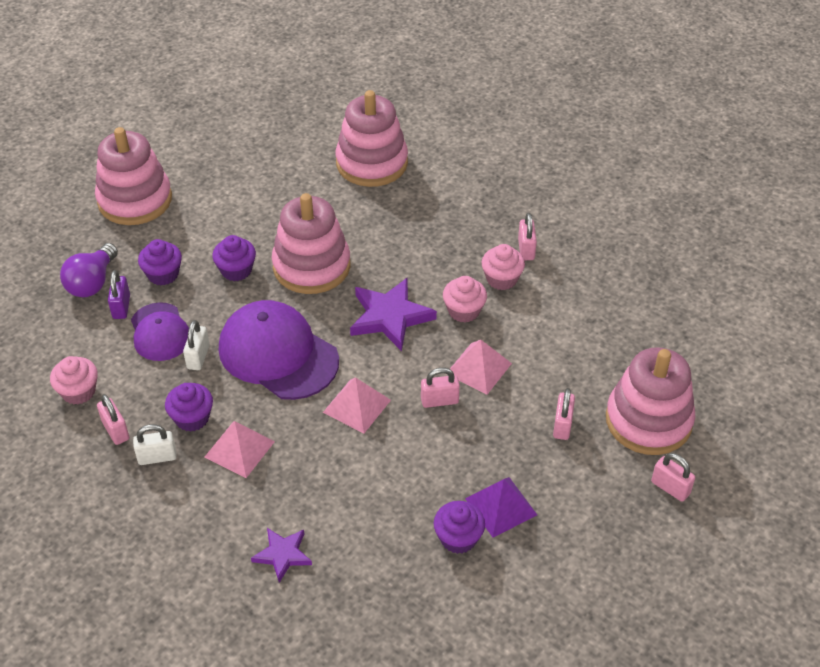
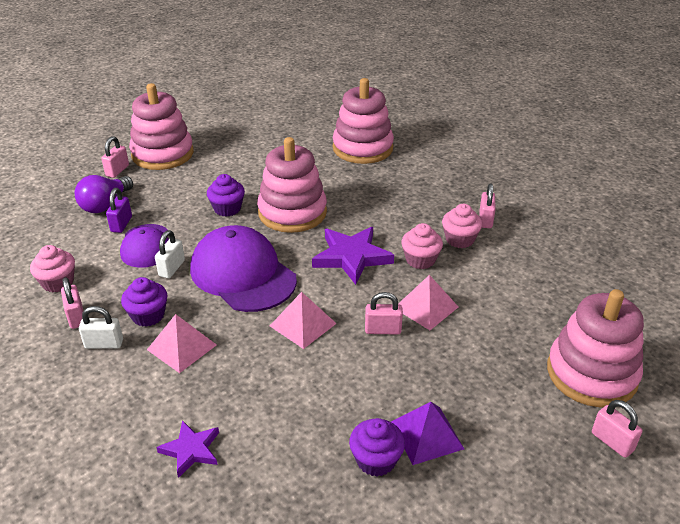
camera: 10 degrees right, 10 degrees down
(163, 274) = (165, 205): purple cupcake -> none
(562, 425) = (501, 366): pink padlock -> pink padlock (117, 171)

